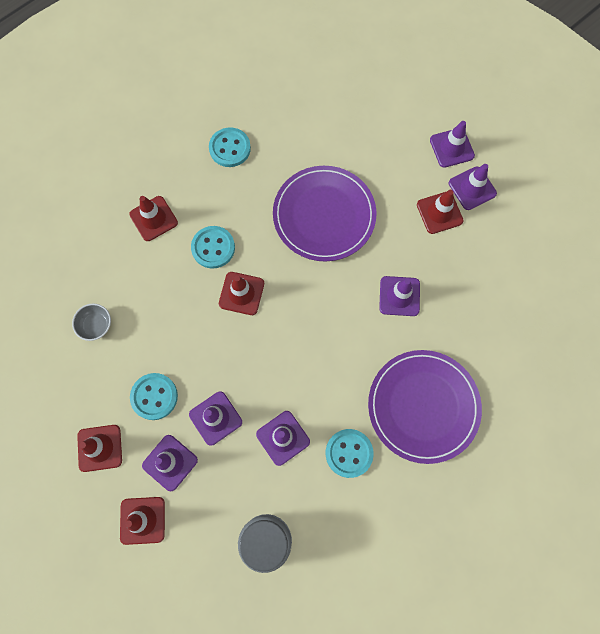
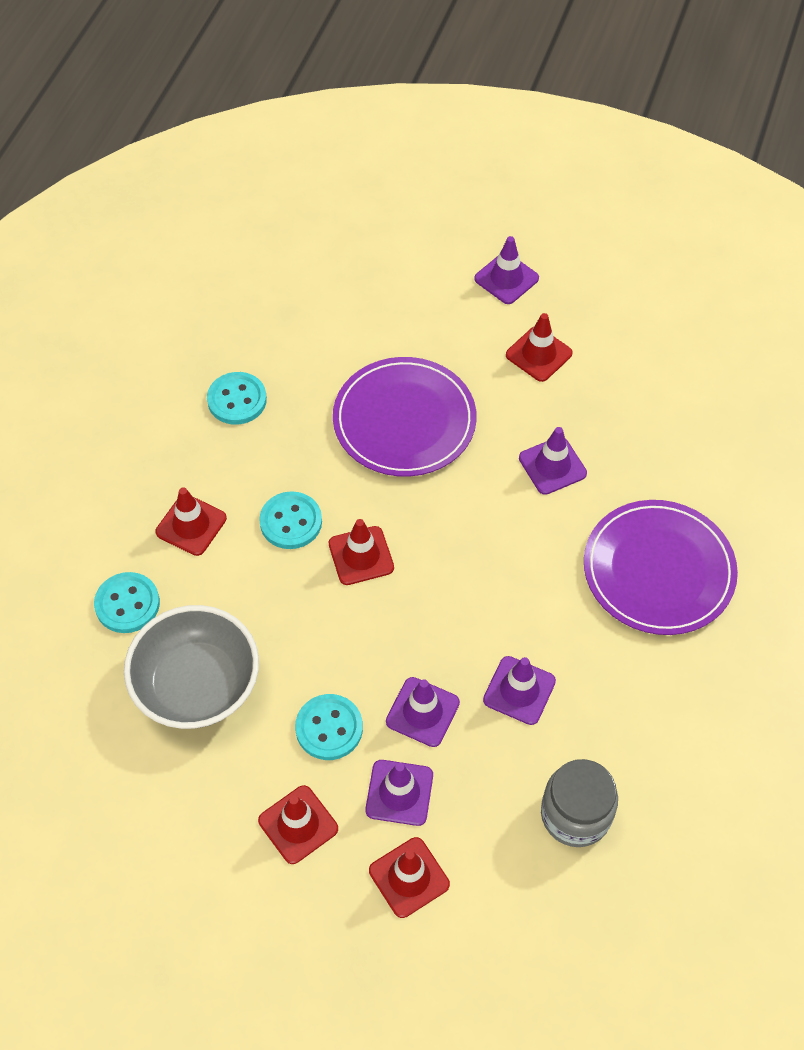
camera: 30 degrees left, 15 degrees down
(96, 325) = (197, 685): grey bowl -> grey bowl, size x2.35
(349, 453) = (608, 666): turquoise button -> turquoise button (127, 604)
(472, 188) = (558, 311): purple traffic cone -> none

